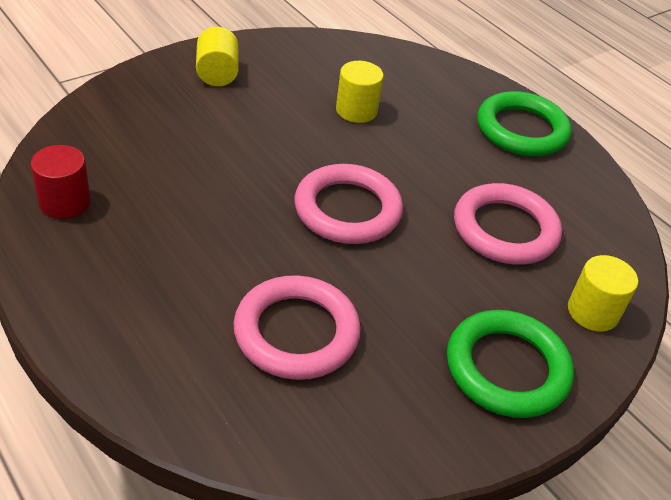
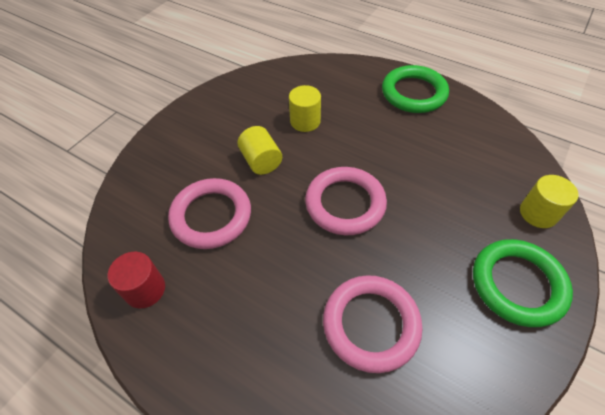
camera: 15 degrees left, 10 degrees up
(217, 74) = (197, 130): yellow cylinder -> yellow cylinder (261, 161)
(505, 229) = (450, 174): pink ring -> pink ring (211, 216)

